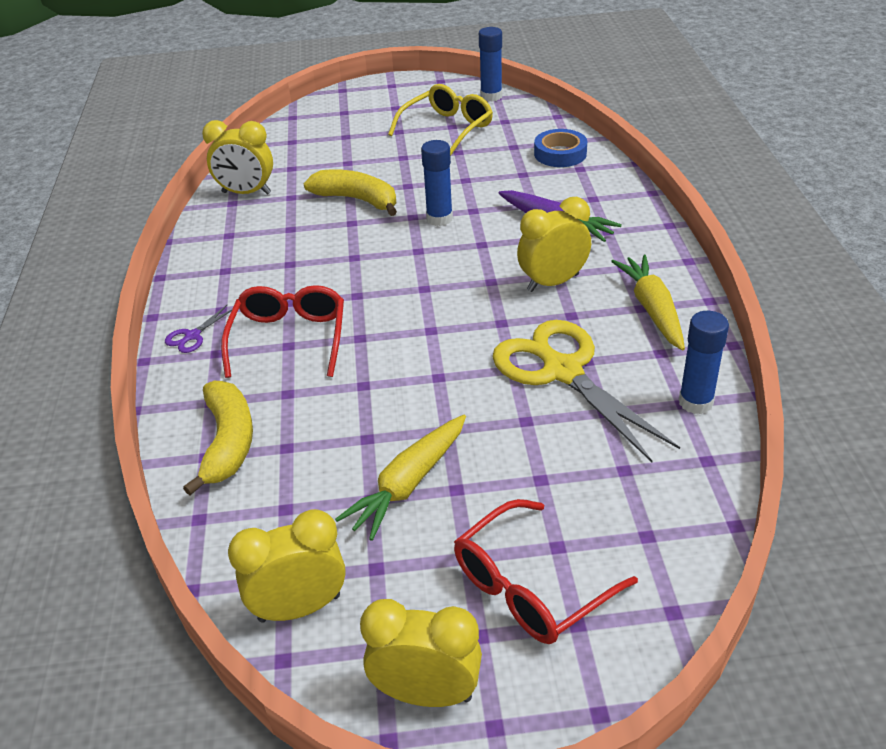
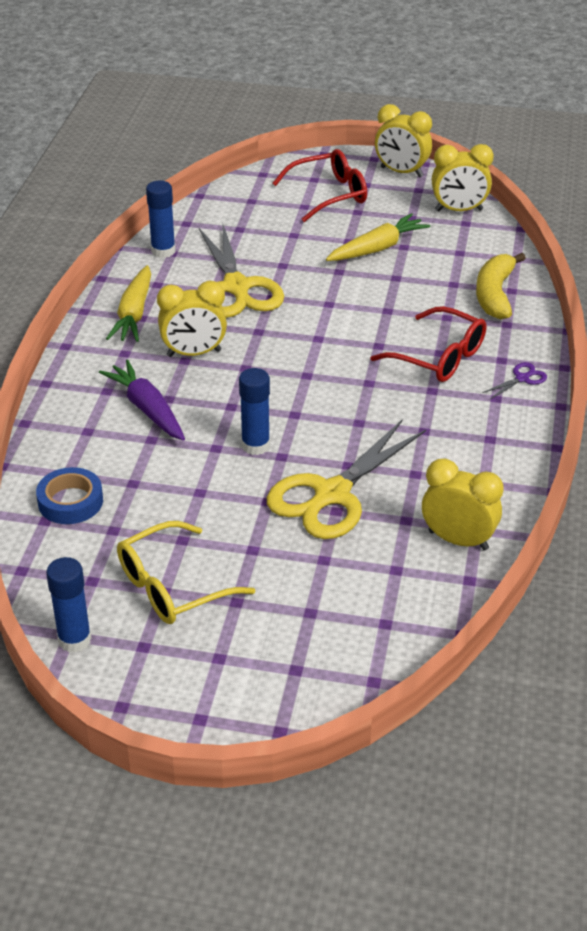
camera: 165 degrees left, 0 degrees up
(289, 339) = (438, 357): red glasses -> red glasses turned 75 degrees counterclockwise
(357, 200) = (332, 494): yellow banana -> yellow scissors

